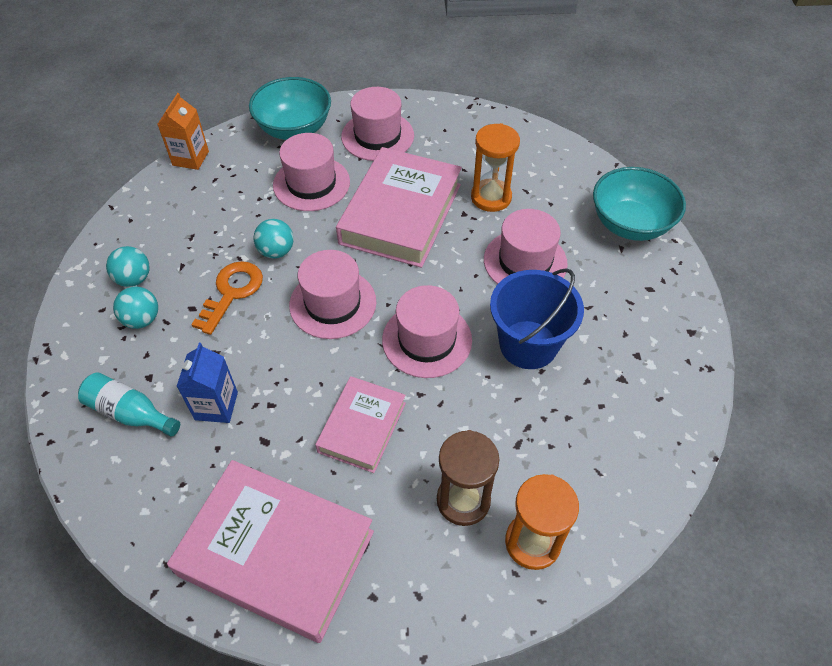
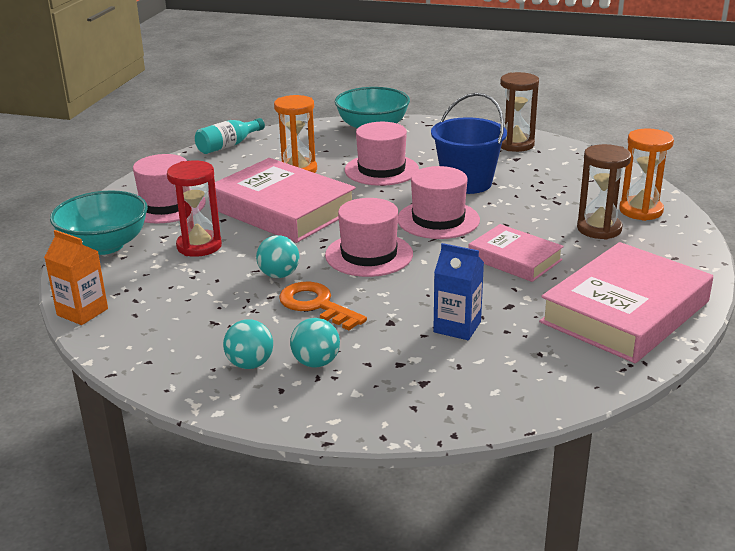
camera: 70 degrees left, 25 degrees down
(130, 413) = (441, 378): turquoise bottle -> turquoise bottle (228, 146)
(311, 183) = (199, 246): pink hat -> red hourglass
(664, 370) = (515, 144): none -> brown hourglass

